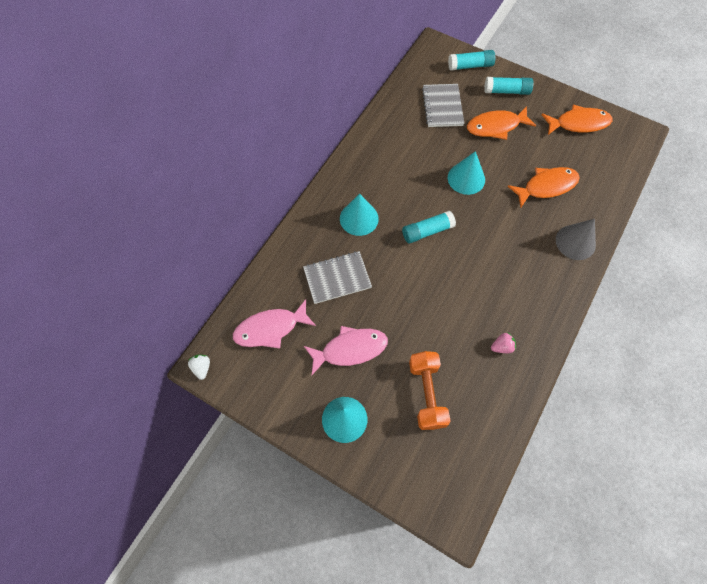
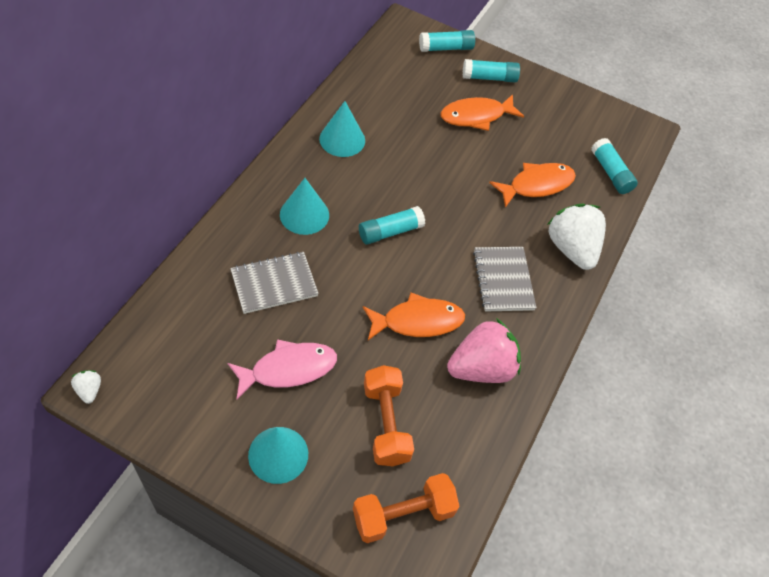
camera: 10 degrees left, 10 degrees down
(270, 328) = (184, 343): pink fish -> none
(441, 468) = (403, 514): none -> orange dumbbell
(442, 107) = (411, 91): grey notebook -> grey notebook (503, 280)
(466, 178) = (439, 173): turquoise cone -> turquoise cone (342, 139)
(502, 347) = (481, 368): pink strawberry -> pink strawberry, size x2.35
(575, 242) = (571, 248): grey cone -> white strawberry
(578, 123) = (575, 117): orange fish -> orange fish (418, 321)
(608, 173) = (610, 172): none -> turquoise glue stick

